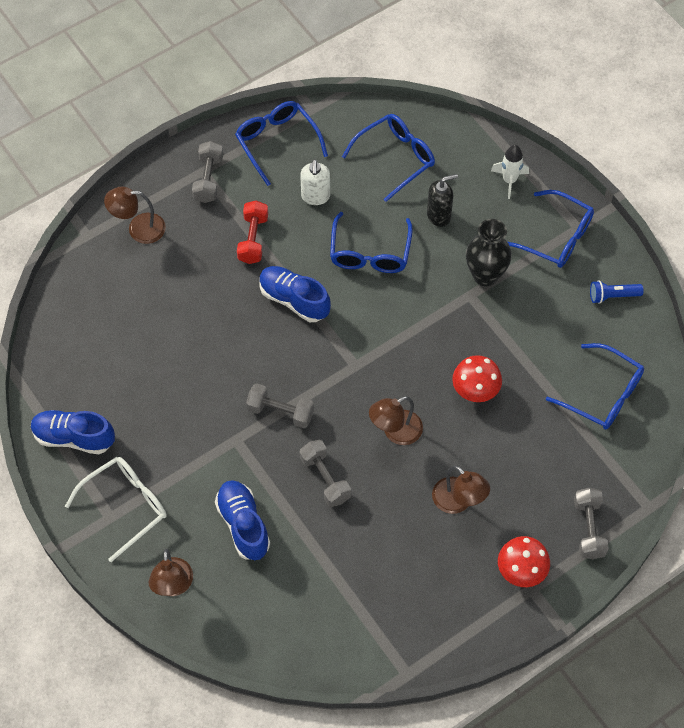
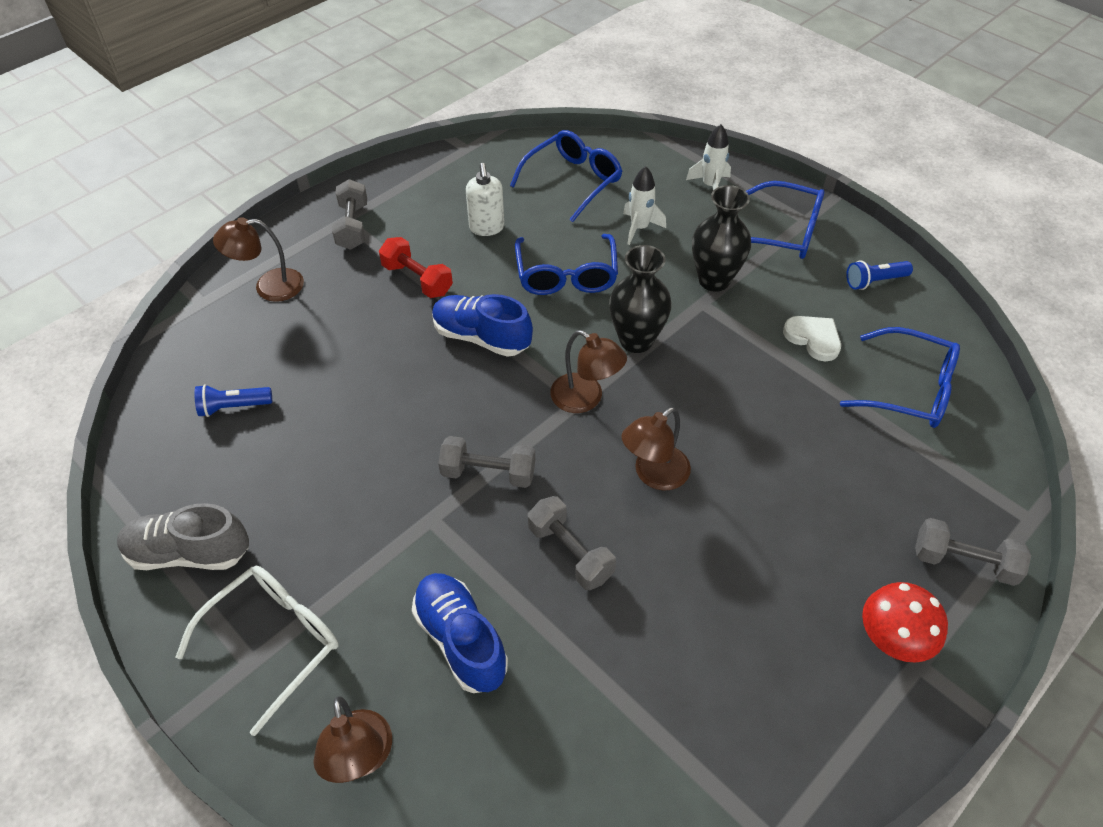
camera: 10 degrees left, 10 degrees down
(74, 437) = (189, 553): blue shoe -> grey shoe
(107, 331) = (233, 407): none -> blue flashlight
(253, 239) = (417, 279): red dumbbell -> red dumbbell turned 45 degrees counterclockwise
(277, 142) = (430, 183): blue glasses -> none
(410, 321) = (636, 340): none -> black vase
(439, 215) = (639, 228): black soap dispenser -> white rocket
(458, 502) = (768, 554): brown lamp -> brown lamp (585, 399)
(475, 390) = (744, 407): red mushroom -> none
(546, 340) = (813, 338): none -> white heart
(588, 528) = (963, 562): grey dumbbell -> grey dumbbell turned 60 degrees counterclockwise

